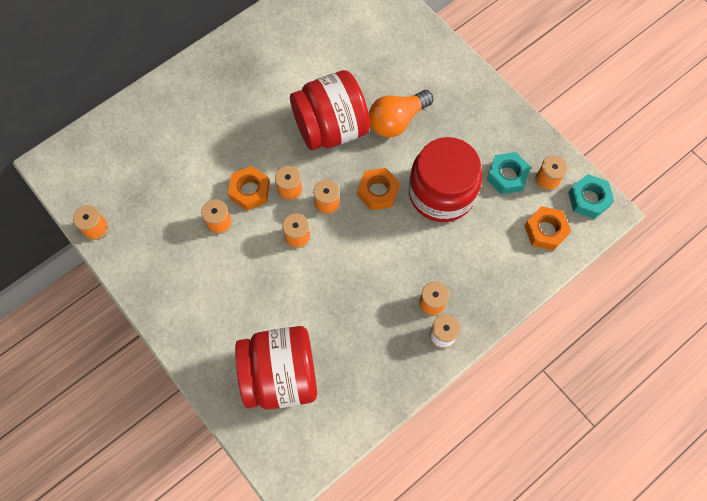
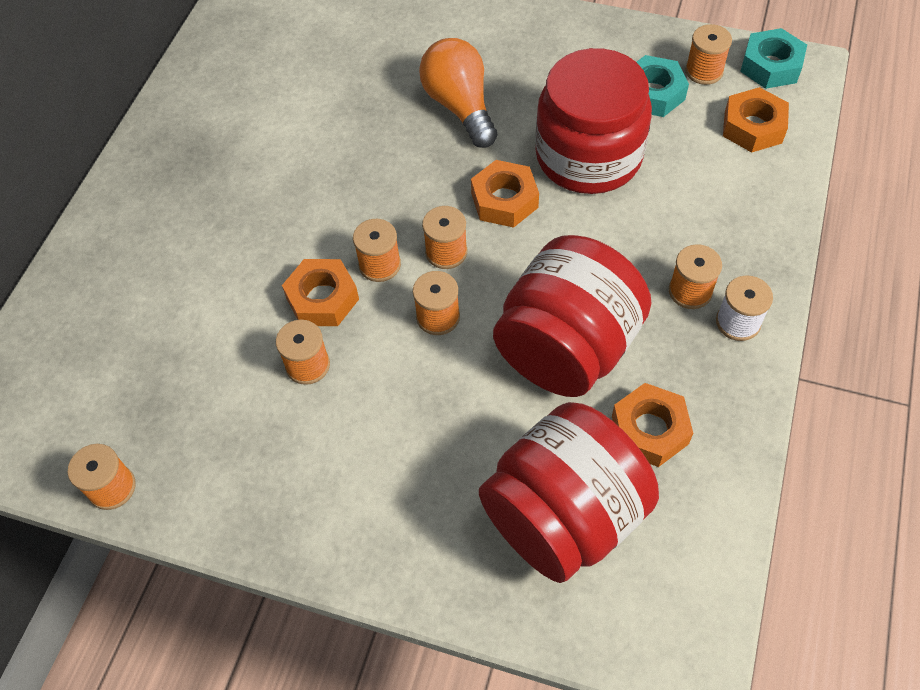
camera: 30 degrees left, 10 degrees down
(331, 128) = (378, 161): red jar -> red jar (567, 348)
(353, 361) = (649, 430): none -> orange nut
(397, 121) = (460, 106): orange light bulb -> orange light bulb turned 135 degrees clockwise

